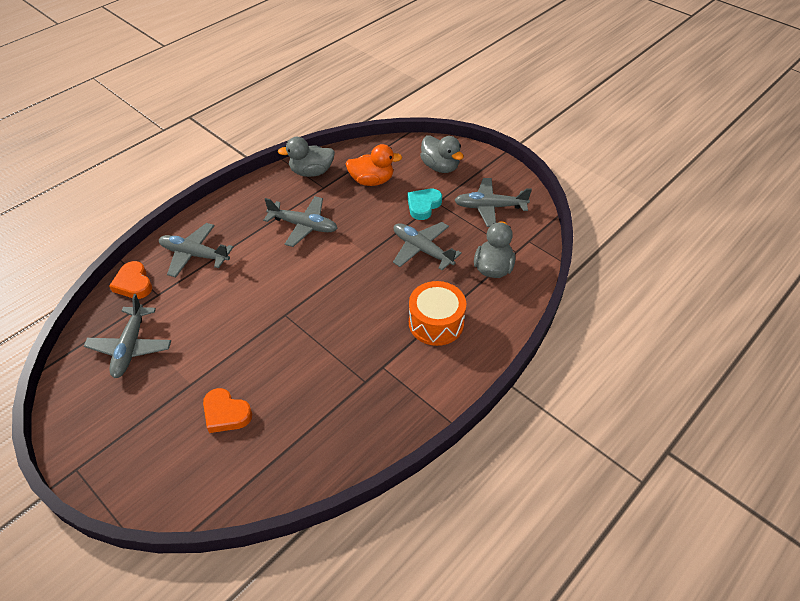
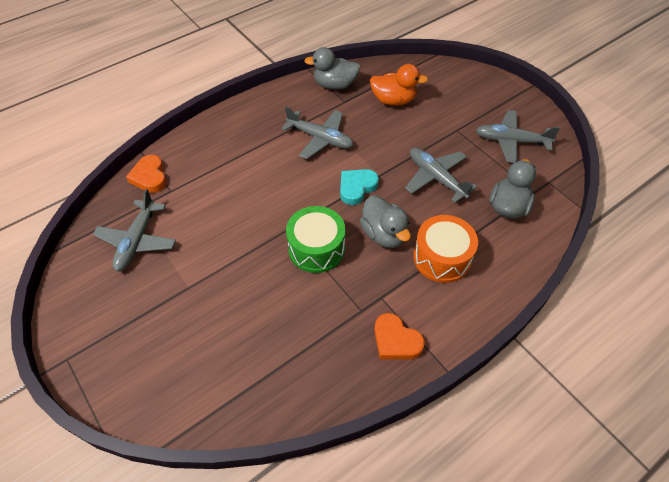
camera: 10 degrees right, 5 degrees up
(194, 255) = (211, 155): grey plane -> none
(226, 413) = (218, 323): orange heart -> orange heart (396, 340)
(314, 330) = (316, 248): none -> green drum
(423, 206) = (442, 132): turquoise heart -> turquoise heart (357, 188)
(440, 167) = (464, 93): grey duck -> grey duck (384, 234)

